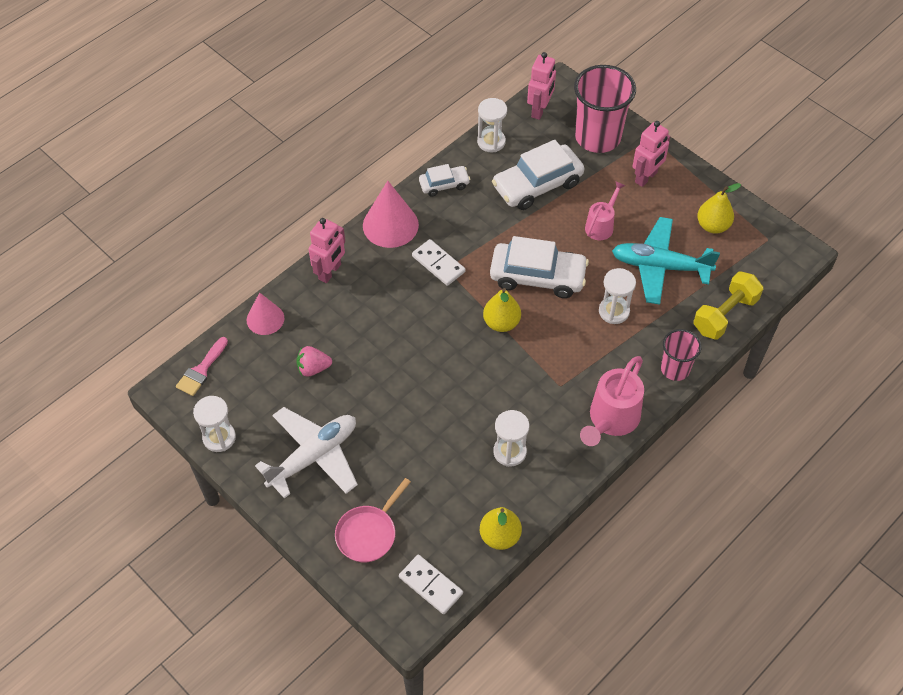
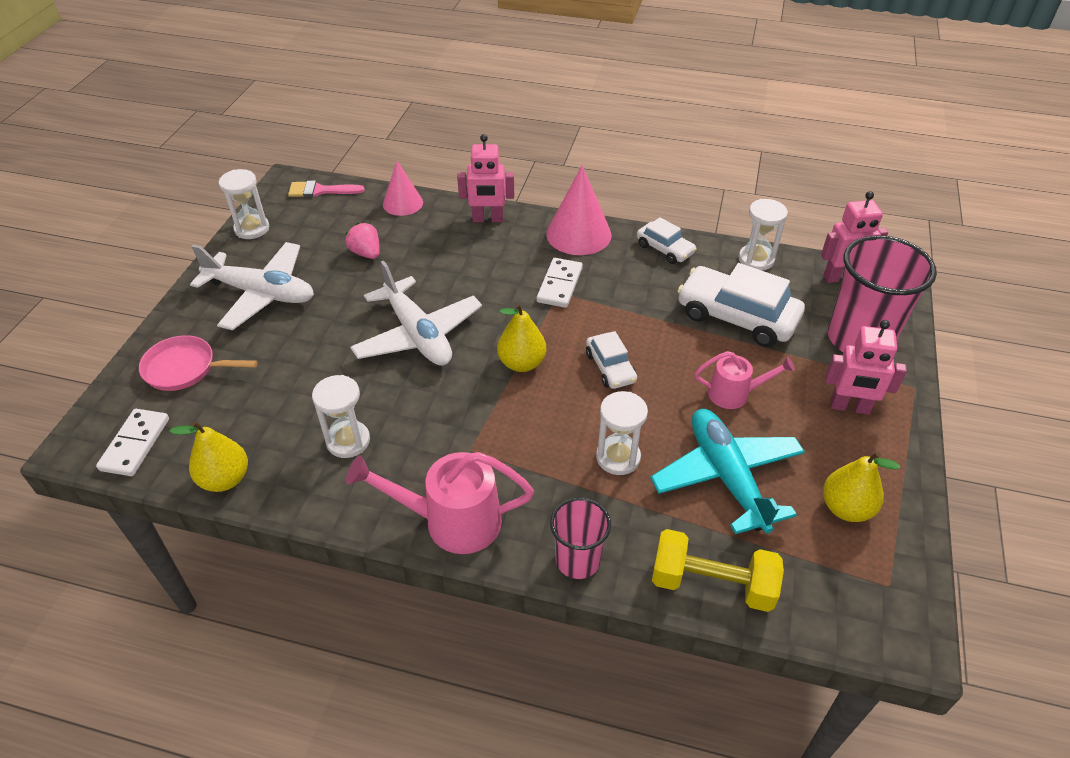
camera: 60 degrees right, 10 degrees down
(432, 371) = (418, 335): none -> white plane
(537, 276) = (610, 367): white car -> white car, size x0.55

